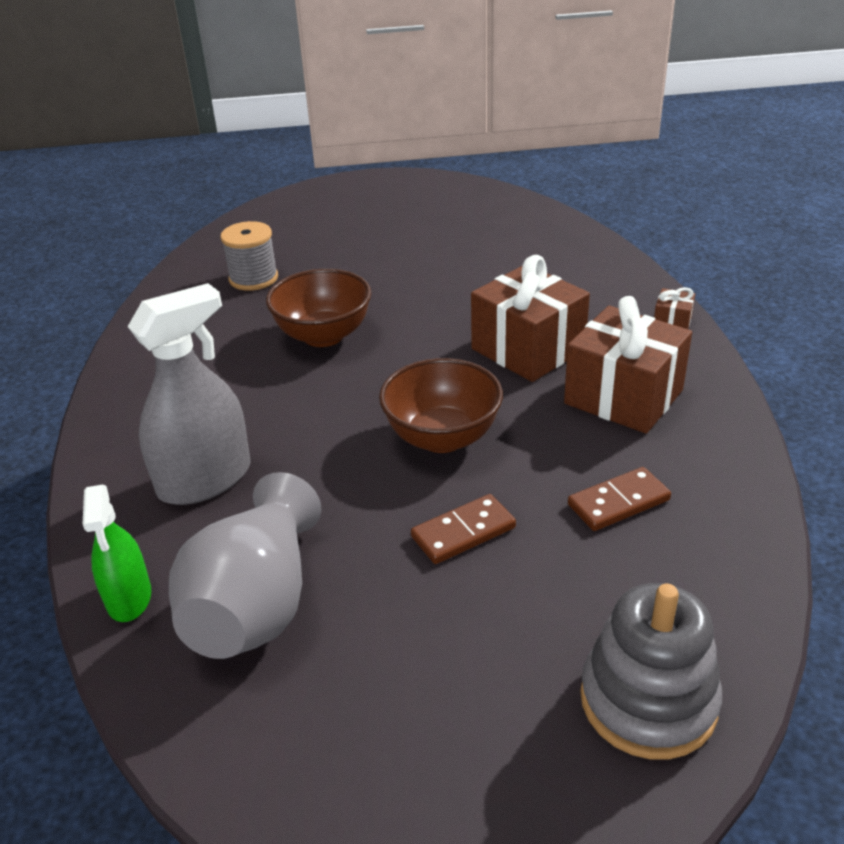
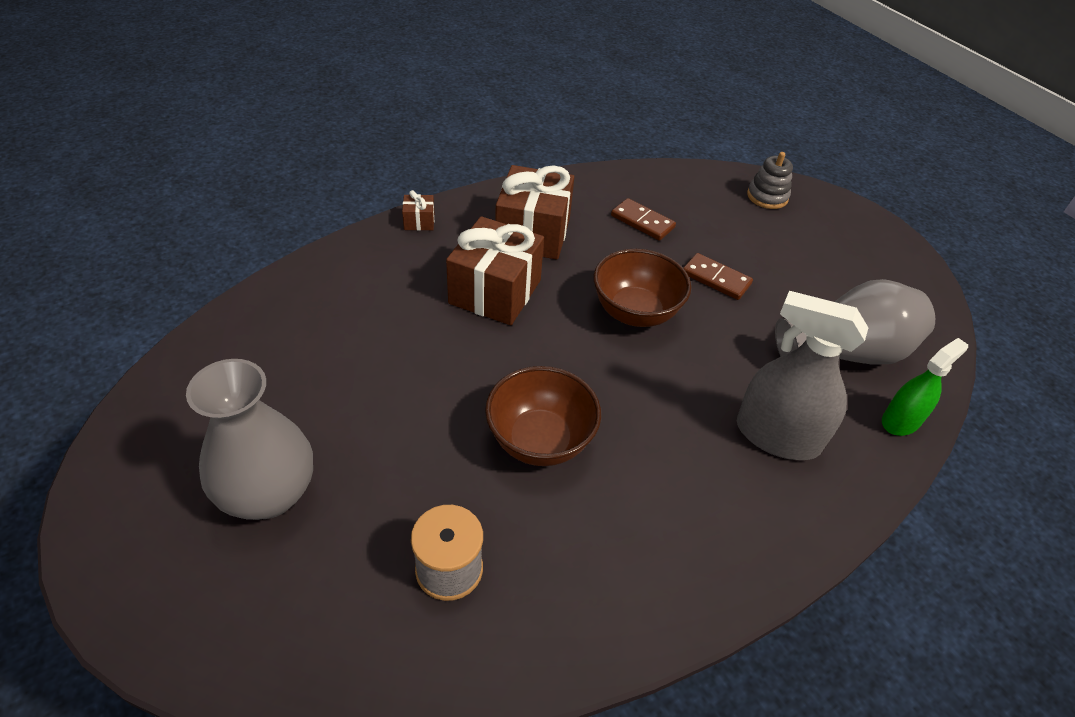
camera: 120 degrees left, 10 degrees up
(371, 226) = (269, 494): none -> grey vase
(648, 701) = (767, 196): grey stacking toy -> grey stacking toy, size x0.63

